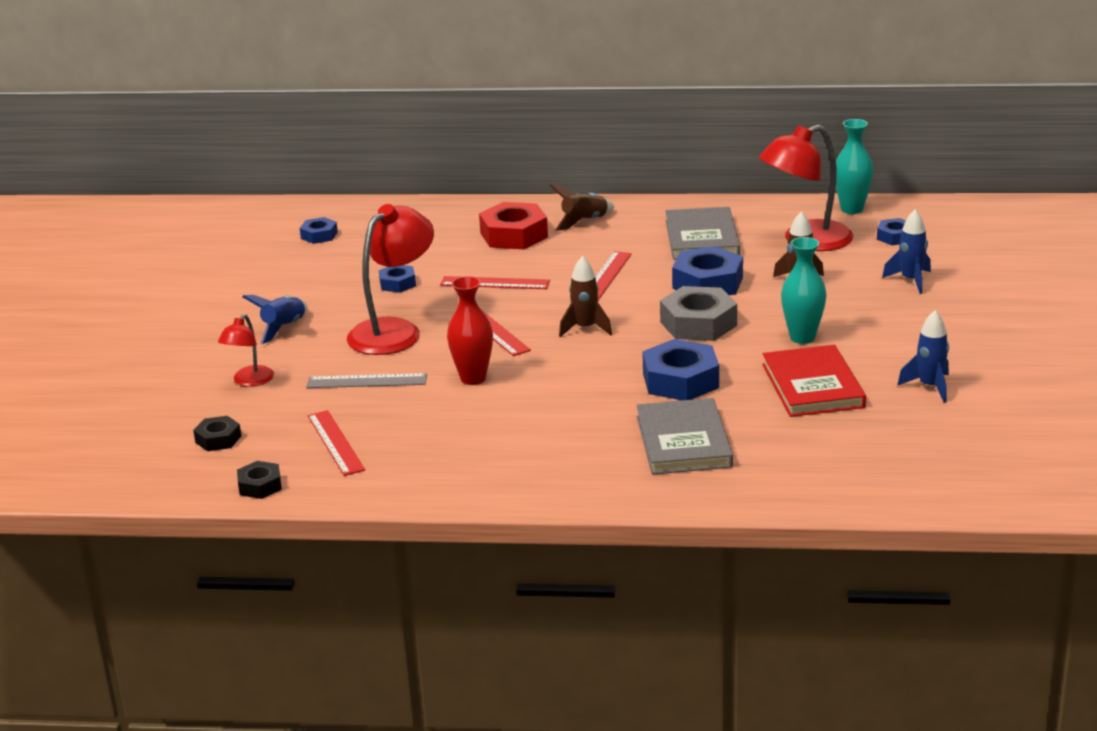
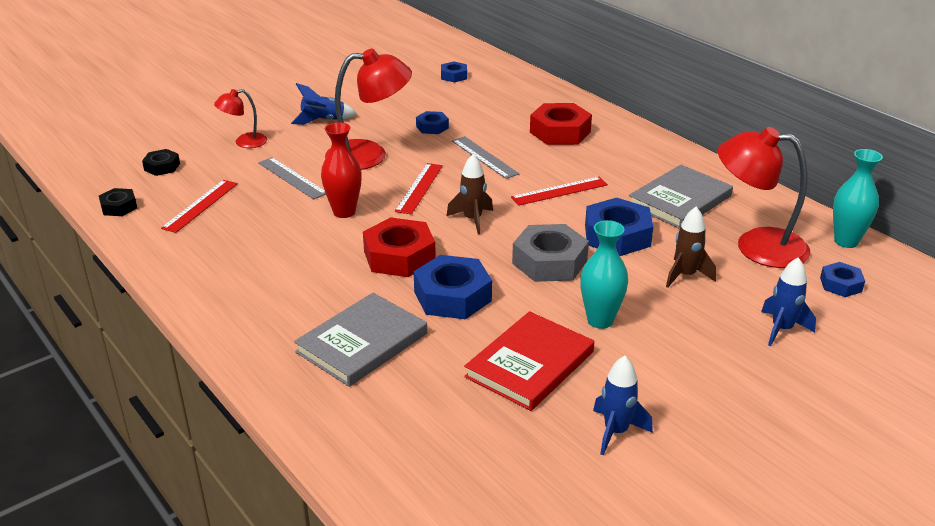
camera: 45 degrees right, 5 degrees up
(495, 283) = (484, 157): red ruler -> grey ruler
(584, 221) = (622, 146): brown rocket -> none
(586, 380) = (399, 256): none -> red nut

